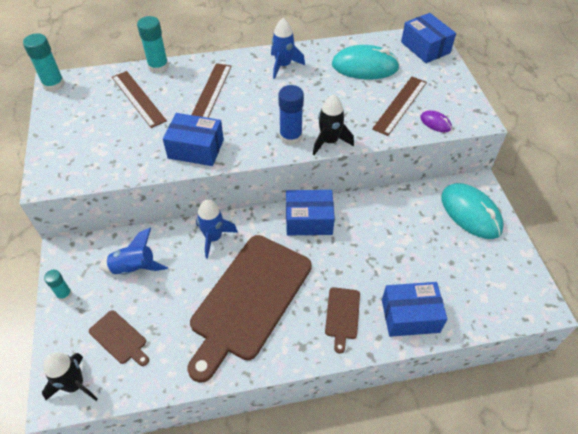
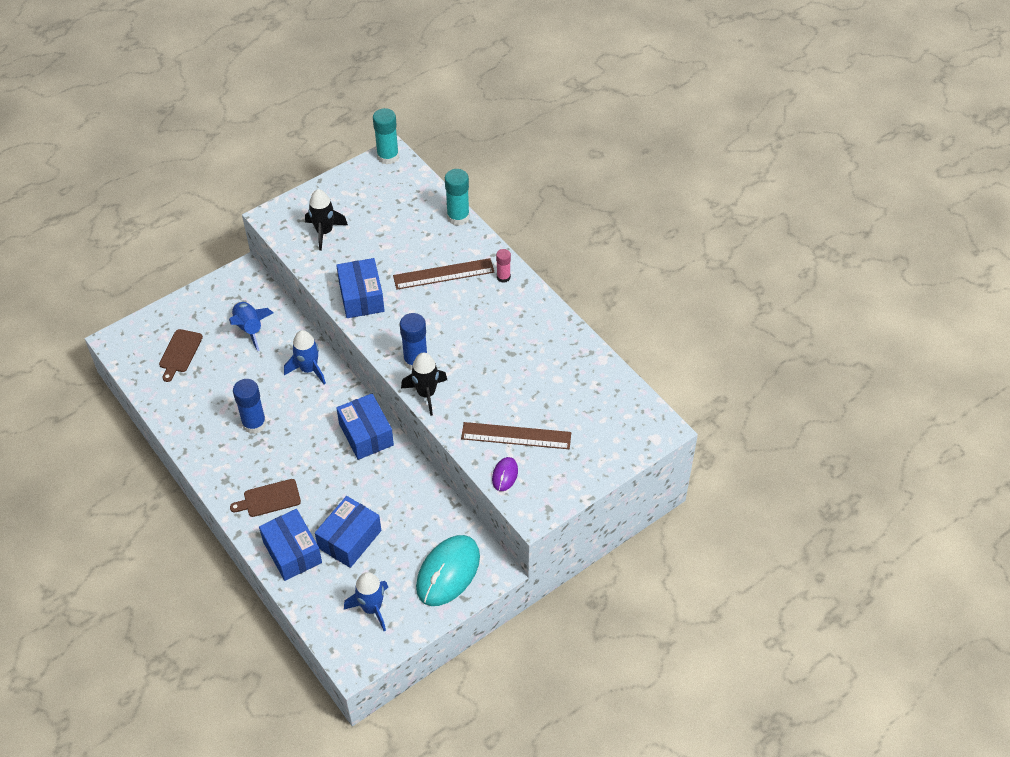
camera: 65 degrees right, 0 degrees up
(64, 294) = (203, 296): turquoise glue stick -> none
(75, 385) = (130, 346): black rocket -> black rocket (324, 232)
(138, 98) = (404, 224): brown ruler -> none
(240, 63) = (503, 277): none -> pink glue stick
(249, 300) = (254, 424): brown cutting board -> blue glue stick
(283, 65) = (521, 314): blue rocket -> blue rocket (372, 608)
(365, 66) = (564, 385): turquoise mouse -> none
(425, 47) = (635, 431): blue box -> blue box (349, 539)

